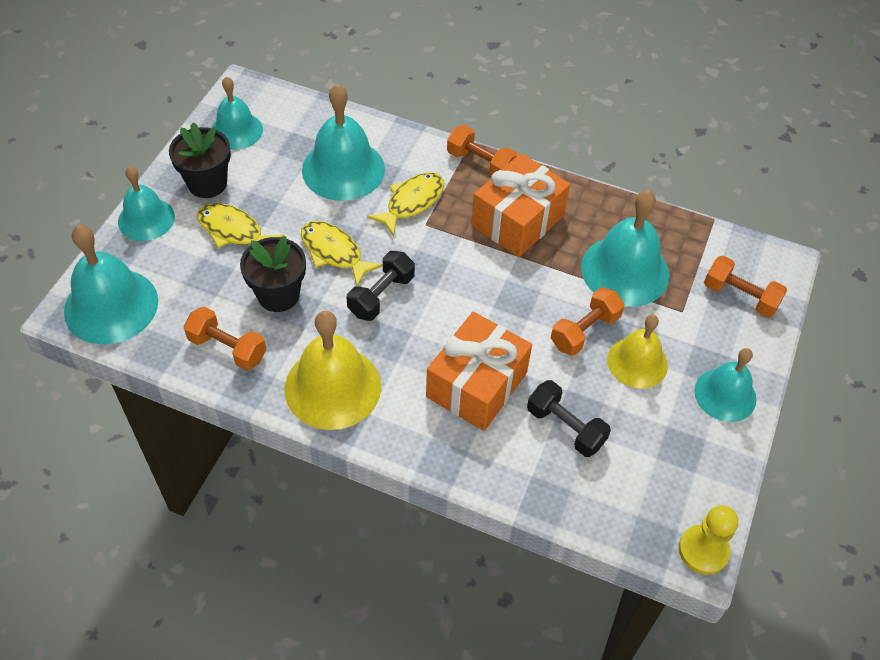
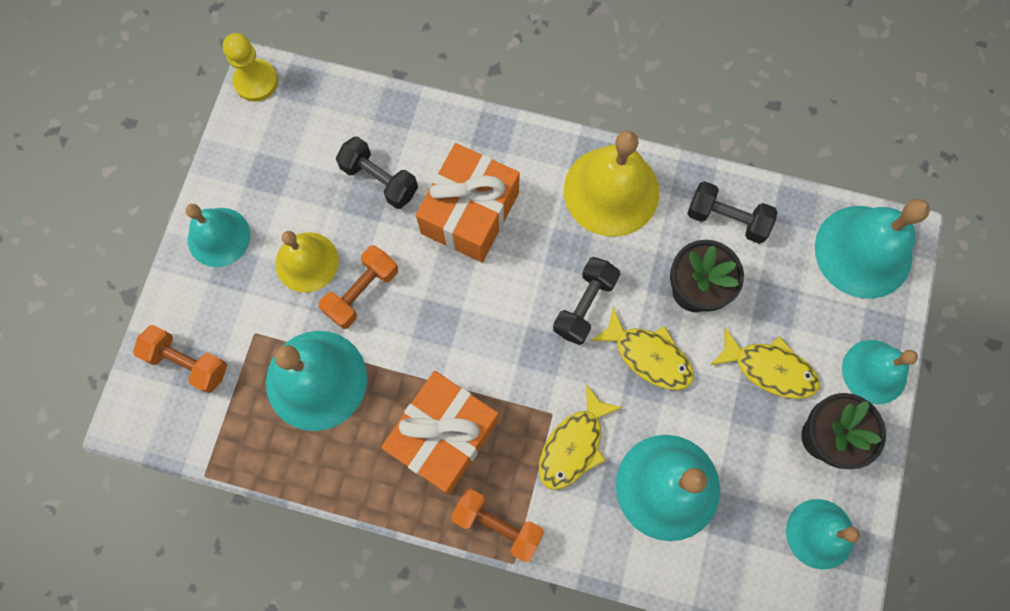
camera: 175 degrees right, 20 degrees up
(227, 348) = (727, 219): orange dumbbell -> black dumbbell

